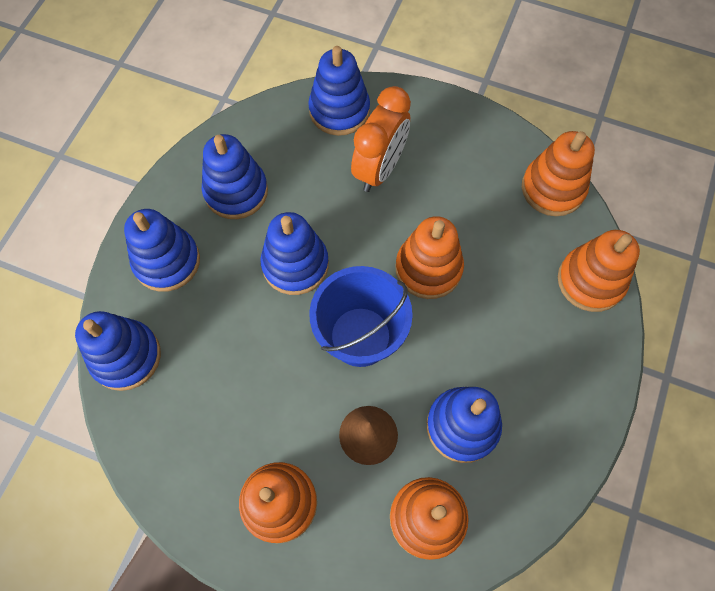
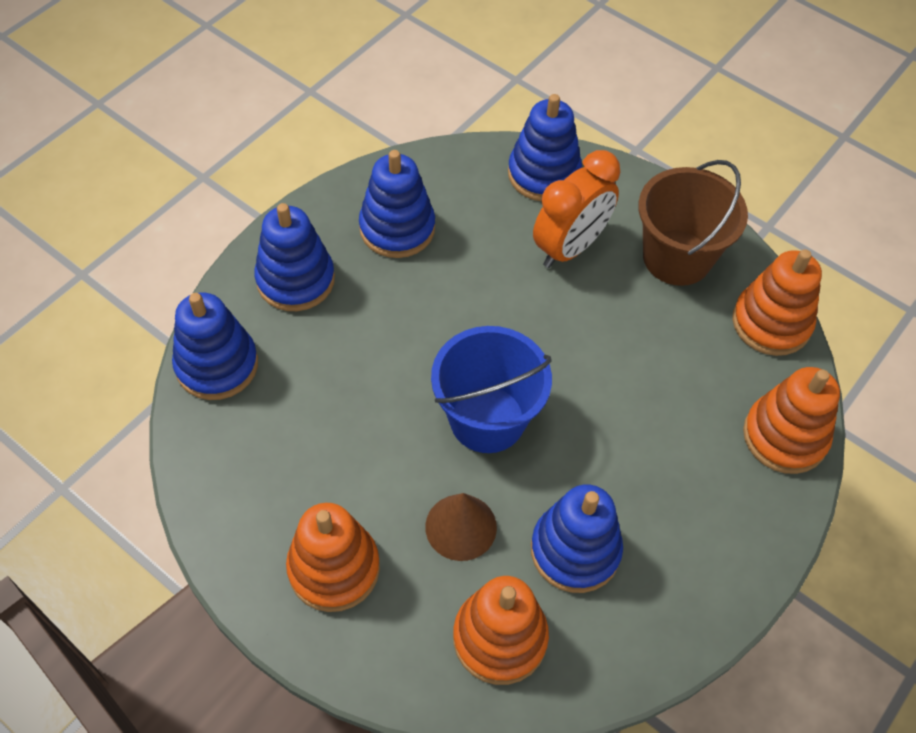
camera: 15 degrees right, 10 degrees down
(295, 264) = (438, 322): blue stacking toy -> none
(428, 268) = (591, 369): orange stacking toy -> none
(465, 153) = (677, 257): none -> brown bucket

